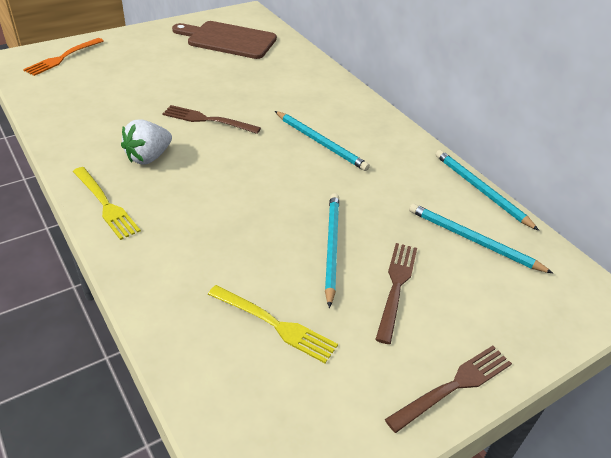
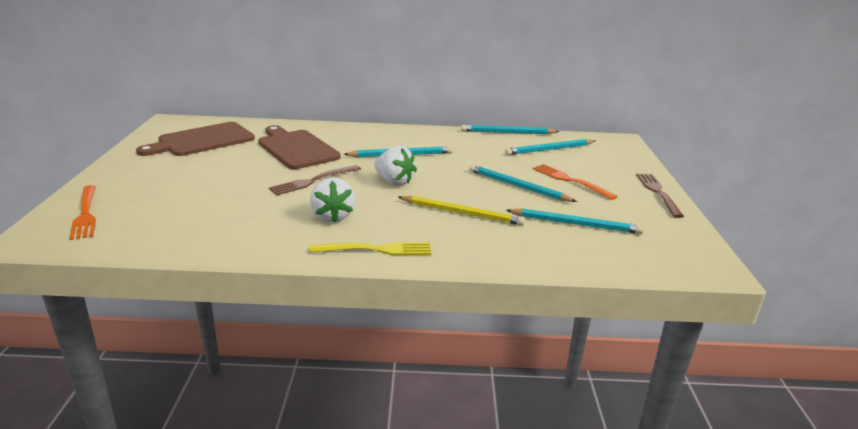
camera: 55 degrees left, 15 degrees down
(224, 229) = (461, 213): none -> yellow pencil
(253, 162) = (394, 181): none -> white strawberry
(265, 84) = (296, 148): none -> brown cutting board
(275, 324) = (575, 224): yellow fork -> turquoise pencil
(396, 286) = (570, 180): brown fork -> orange fork

